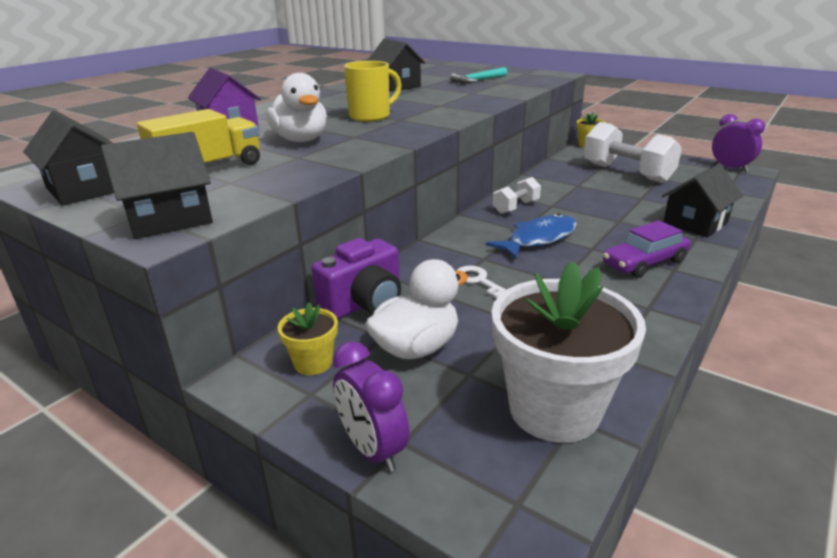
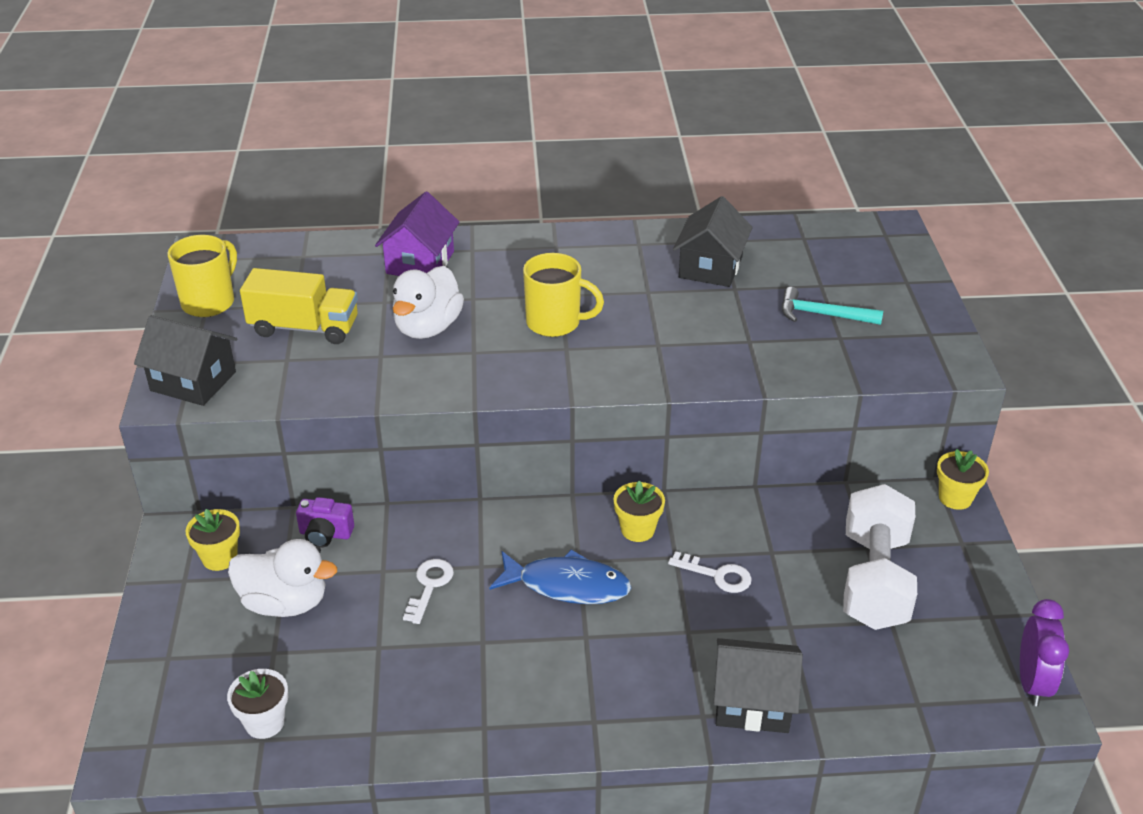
camera: 50 degrees right, 10 degrees up
(86, 189) = (209, 302): black house -> yellow mug
(364, 303) = (325, 534): purple camera -> purple camera, size x0.60
(372, 449) = (150, 647): purple clock -> none
(516, 207) = (637, 530): white dumbbell -> yellow flower pot
(554, 409) = (264, 722): white flower pot -> white flower pot, size x0.47
(580, 201) = (717, 575): none -> white key
(644, 263) = (587, 691): purple car -> none

